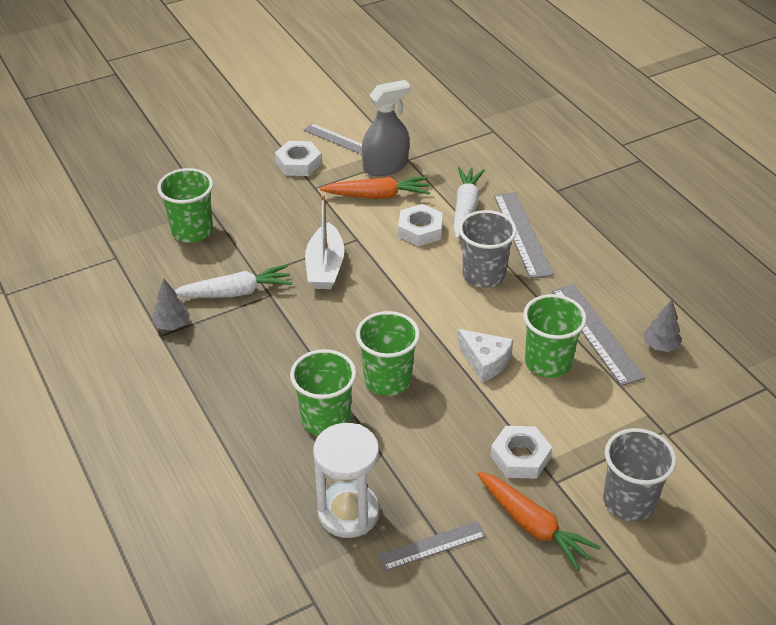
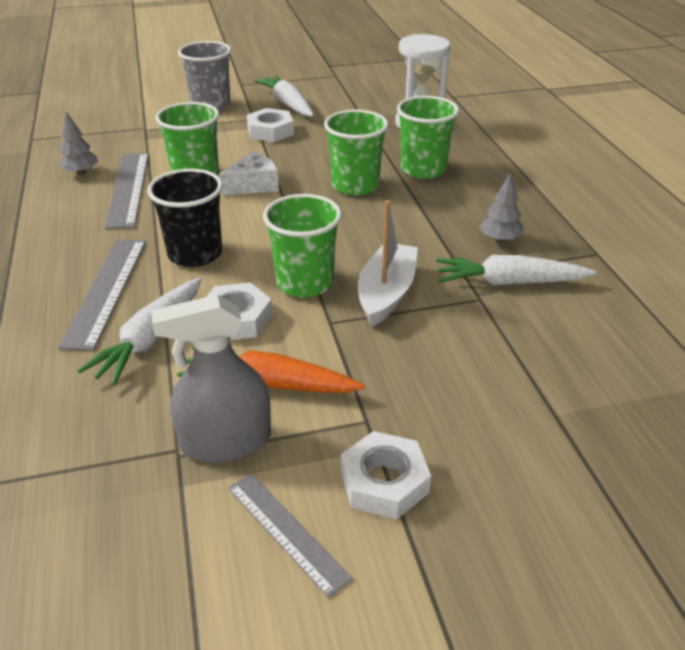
camera: 165 degrees left, 5 degrees down
(172, 325) = (585, 260): grey tree -> grey tree (500, 239)
(192, 231) = (580, 377): green cup -> green cup (305, 283)
(432, 545) = (364, 105): grey ruler -> none
(484, 275) = (195, 254): grey cup -> black cup
(485, 361) = (253, 185): white cheese -> white cheese turned 90 degrees clockwise
(533, 526) = (287, 104): orange carrot -> white carrot

